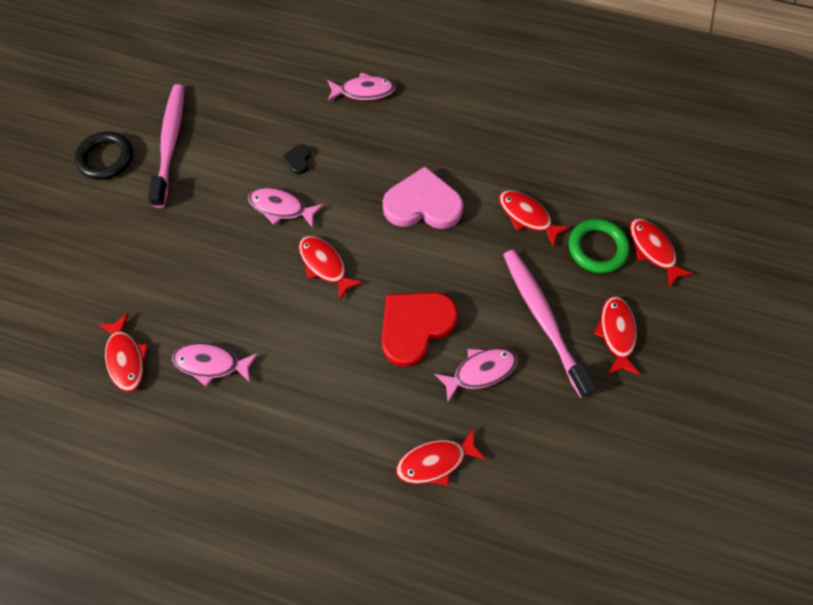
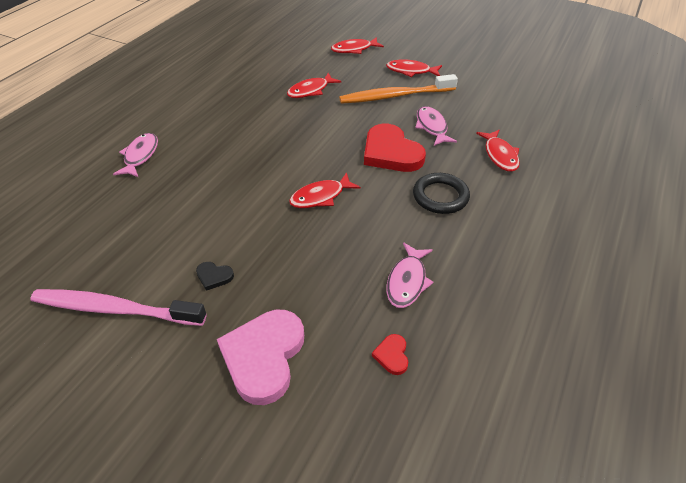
camera: 80 degrees left, 20 degrees down
(106, 158) = (100, 380): black ring -> black ring (440, 196)
(126, 358) = (392, 355): red fish -> red heart
(281, 208) = (247, 221): pink fish -> none
(298, 160) = (197, 205): black heart -> black heart (214, 276)
(423, 204) = (280, 136): pink heart -> pink heart (264, 357)
(543, 318) = (395, 96): pink toothbrush -> orange toothbrush
(597, 248) = (346, 68): green ring -> none

